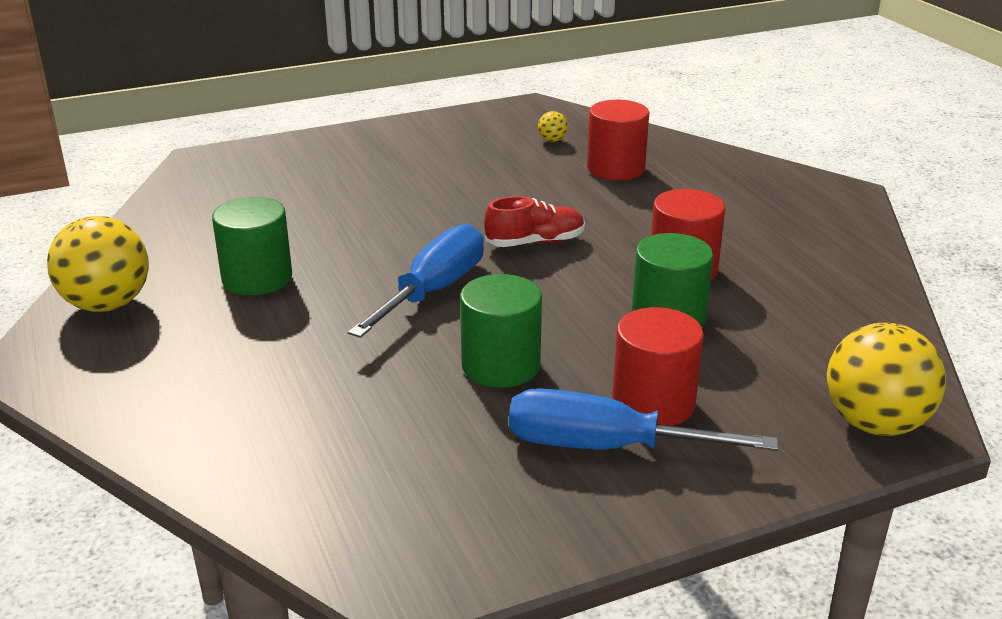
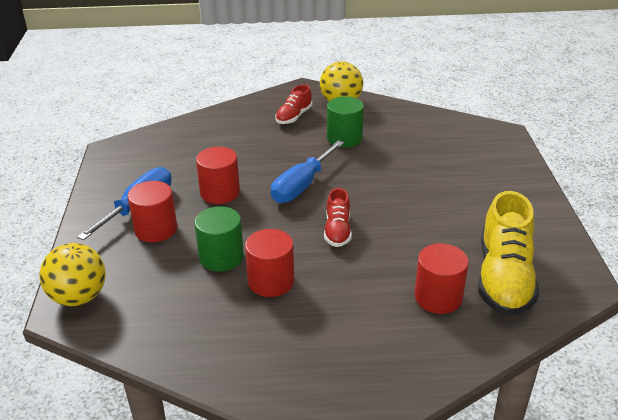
camera: 110 degrees right, 5 degrees up
(178, 347) = (294, 116): none -> red shoe
(434, 291) = (302, 186): blue screwdriver -> blue screwdriver turned 75 degrees clockwise
(501, 365) = (220, 192): green cylinder -> red cylinder
(552, 140) = (503, 278): yellow ball -> yellow shoe

